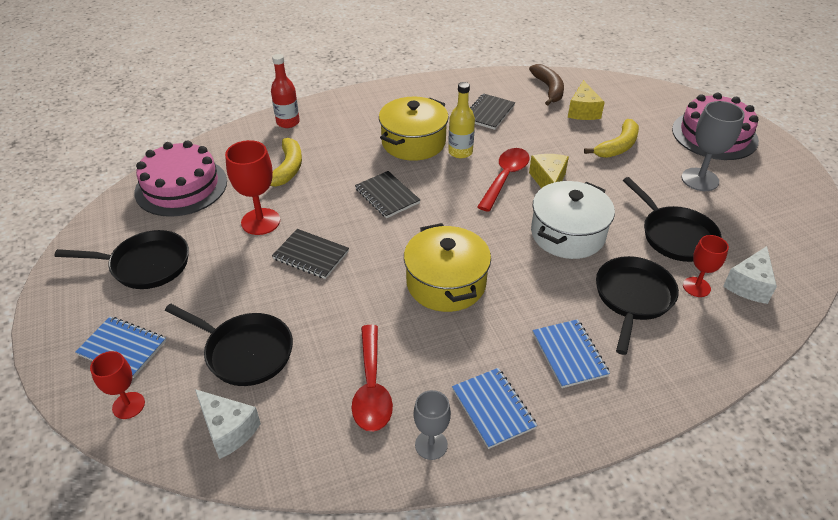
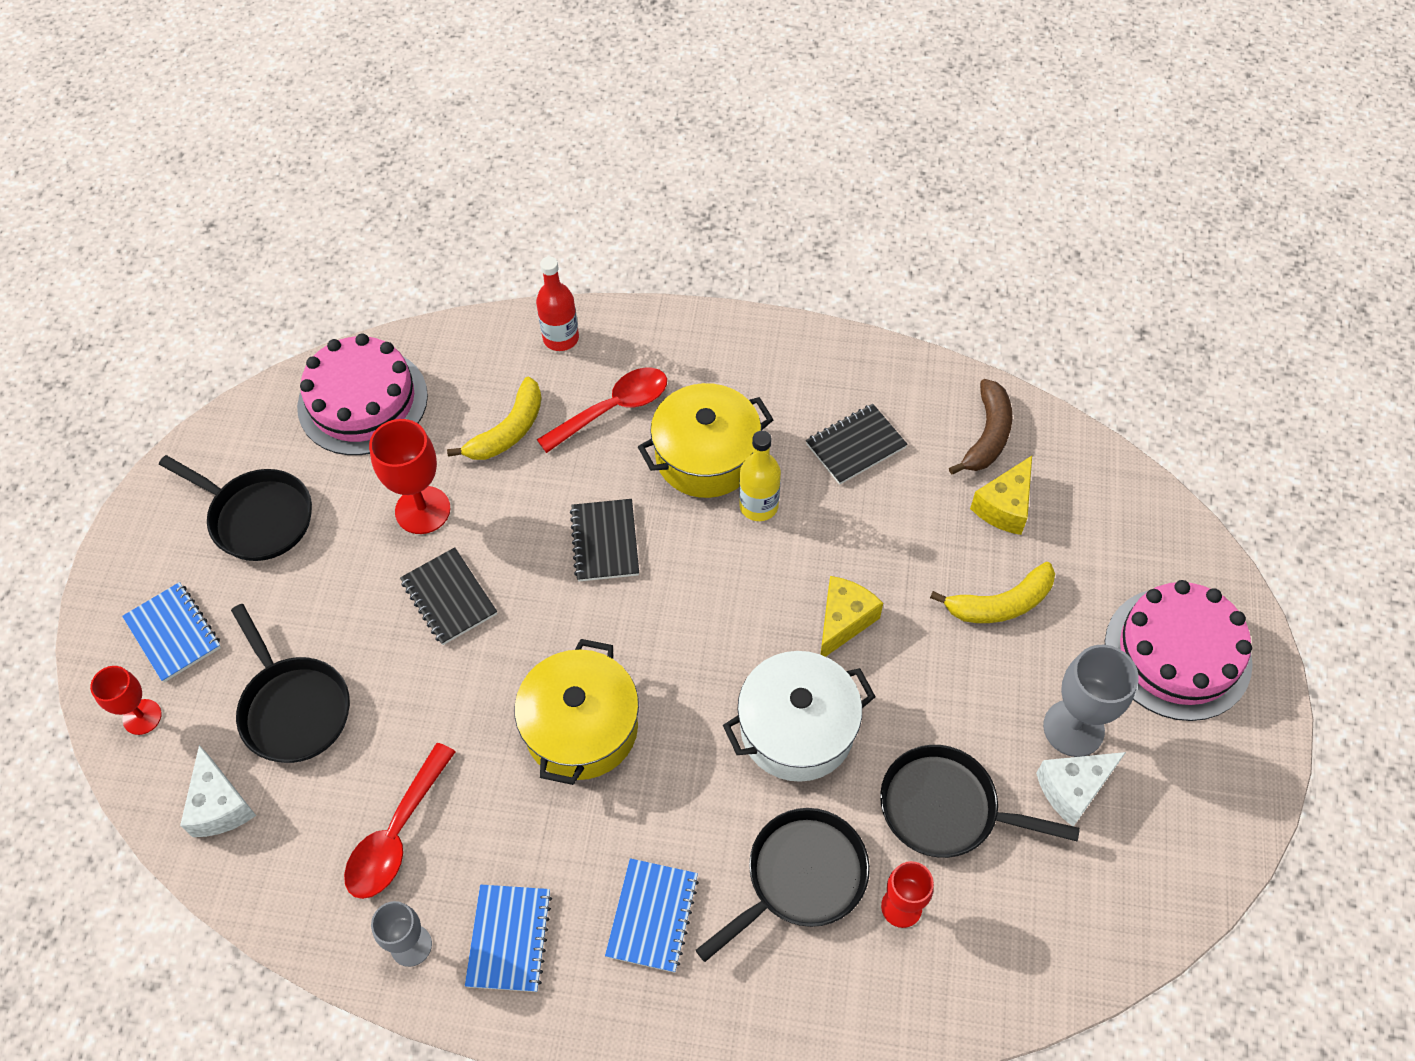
camera: 30 degrees right, 15 degrees up
(505, 177) = (787, 585): red spoon -> red spoon (613, 409)
(675, 235) = (946, 808): black pan -> black pan turned 105 degrees clockwise
(749, 285) = (978, 943): white cheese -> white cheese (1073, 789)

